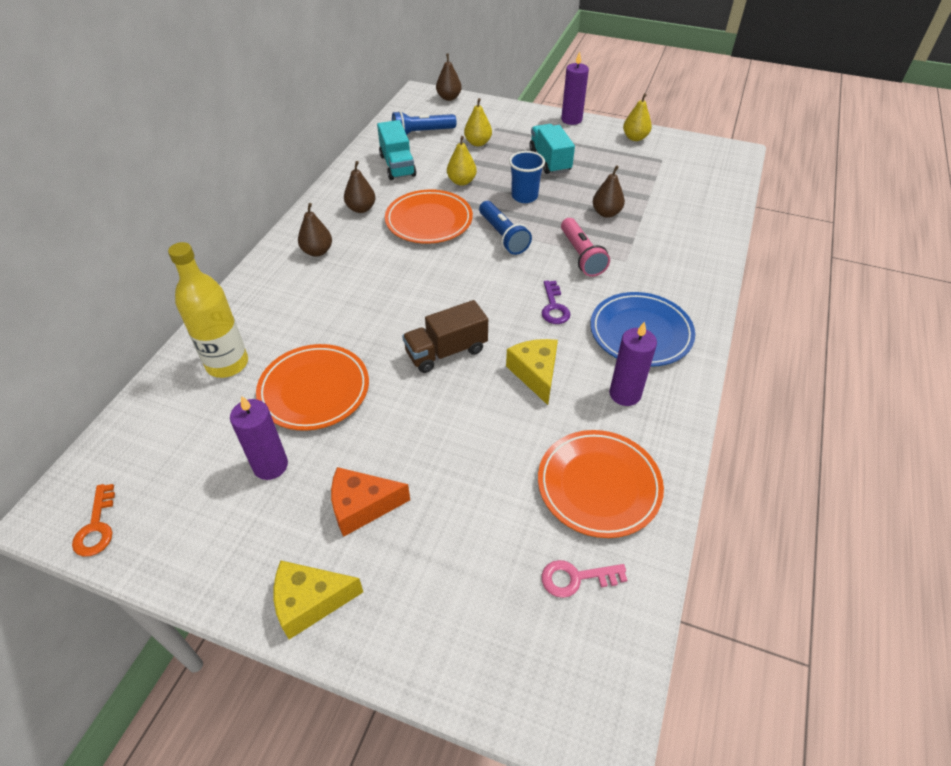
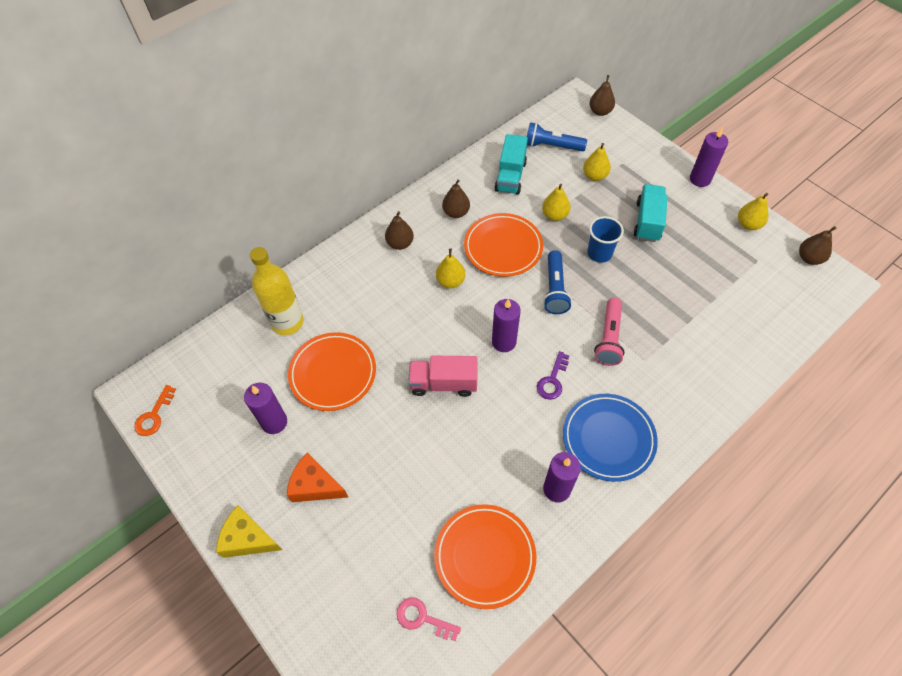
camera: 30 degrees right, 10 degrees up
(394, 264) = (450, 281): none -> yellow pear
(446, 351) = (443, 383): brown truck -> pink truck
(484, 294) = (504, 342): none -> purple candle
(535, 374) = (498, 436): yellow cheese -> none
(606, 213) = (661, 302): brown pear -> brown pear (809, 258)

